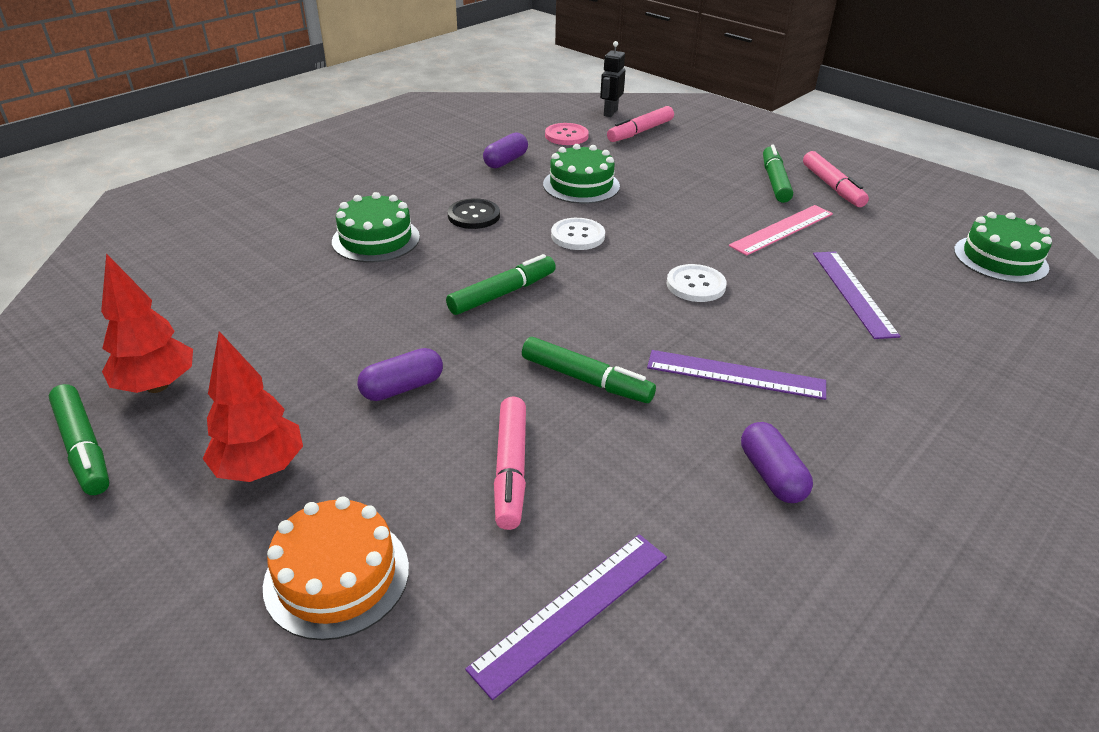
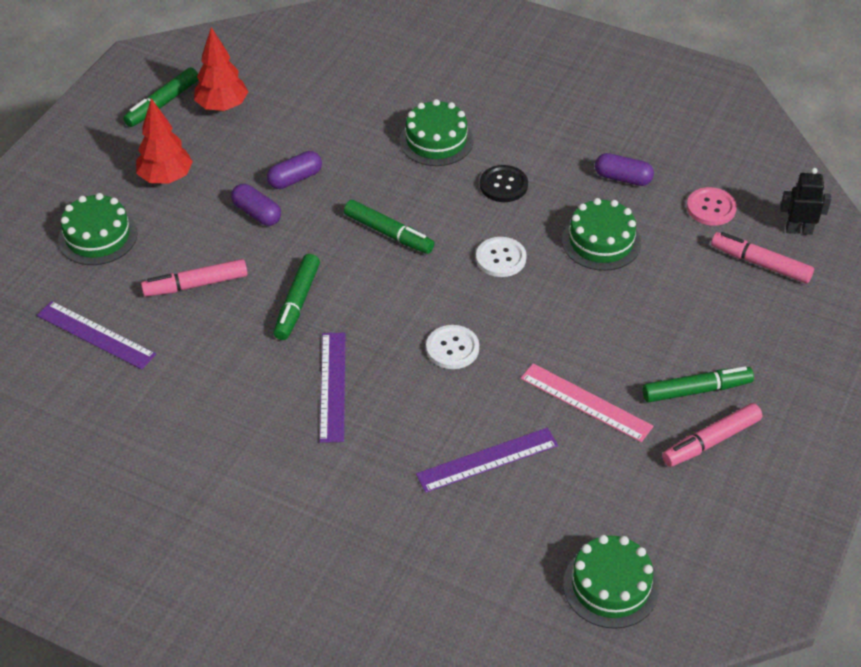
camera: 75 degrees right, 10 degrees up
(337, 576) = (98, 236): orange cake -> green cake
(771, 475) = (226, 414): purple capsule -> purple capsule (295, 179)

